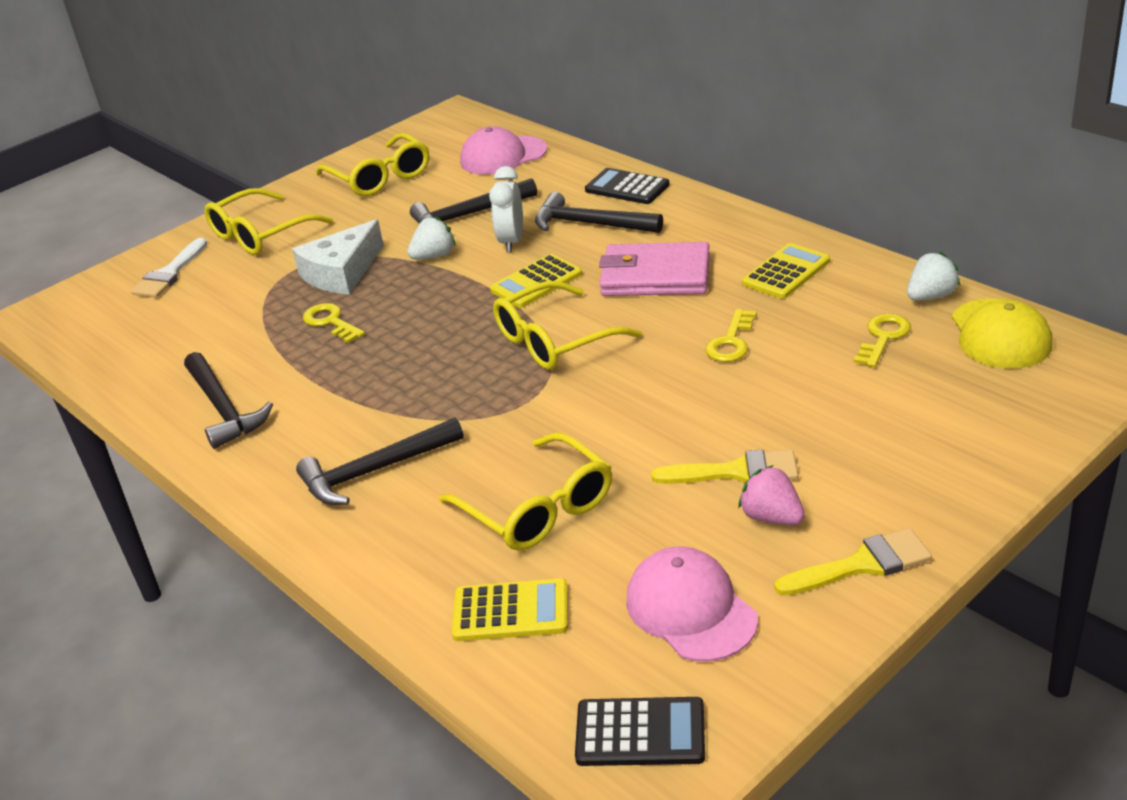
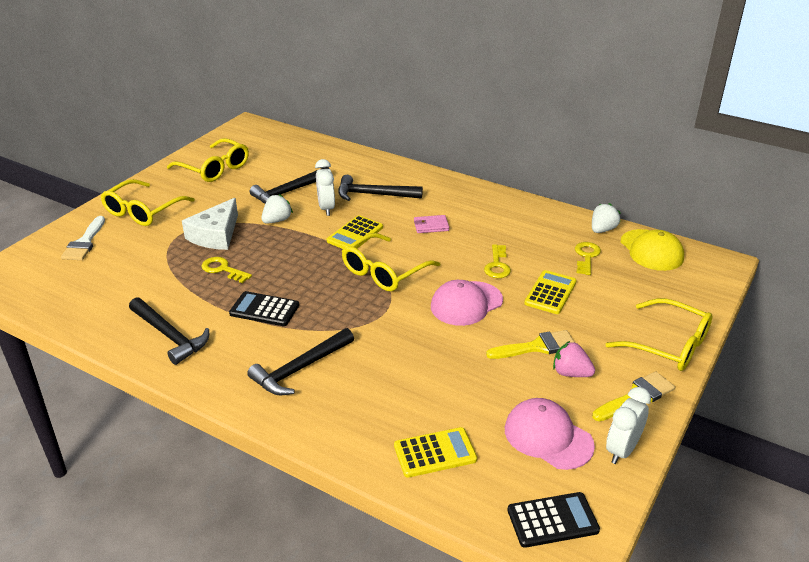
camera: 20 degrees left, 0 degrees up
(503, 156) = (295, 152): pink cap -> pink cap (466, 303)
(537, 508) = (422, 383): yellow glasses -> yellow glasses (668, 345)
(627, 188) = (387, 170): black calculator -> black calculator (264, 310)
(655, 276) = (431, 226): pink wallet -> pink wallet, size x0.49
(786, 272) = (511, 219): yellow calculator -> yellow calculator (550, 293)
(799, 643) = (622, 450): none -> white clock

